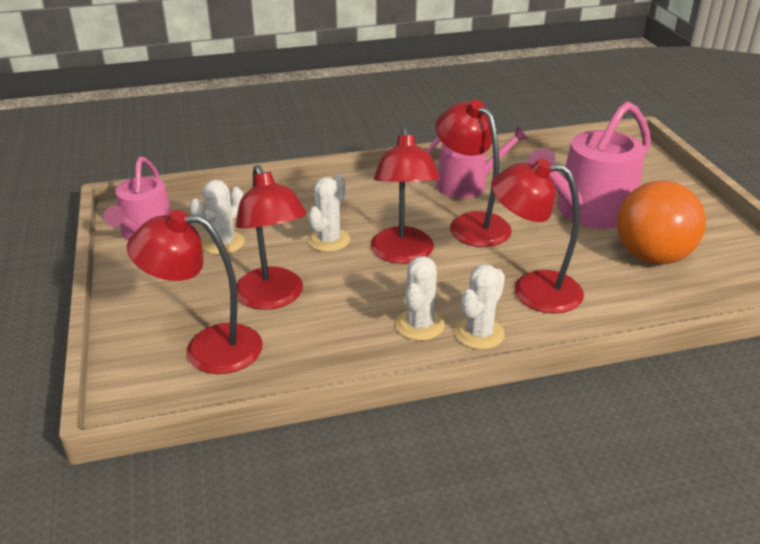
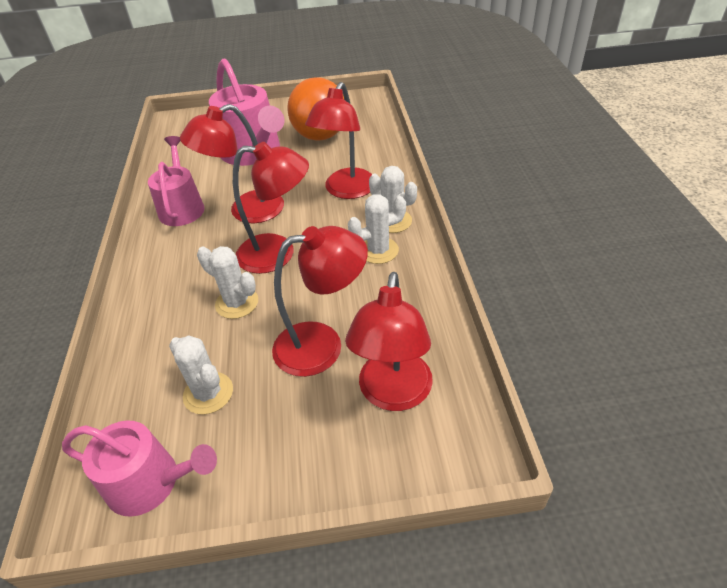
camera: 80 degrees left, 10 degrees up
(419, 325) = (378, 250): white cactus -> white cactus turned 45 degrees counterclockwise

